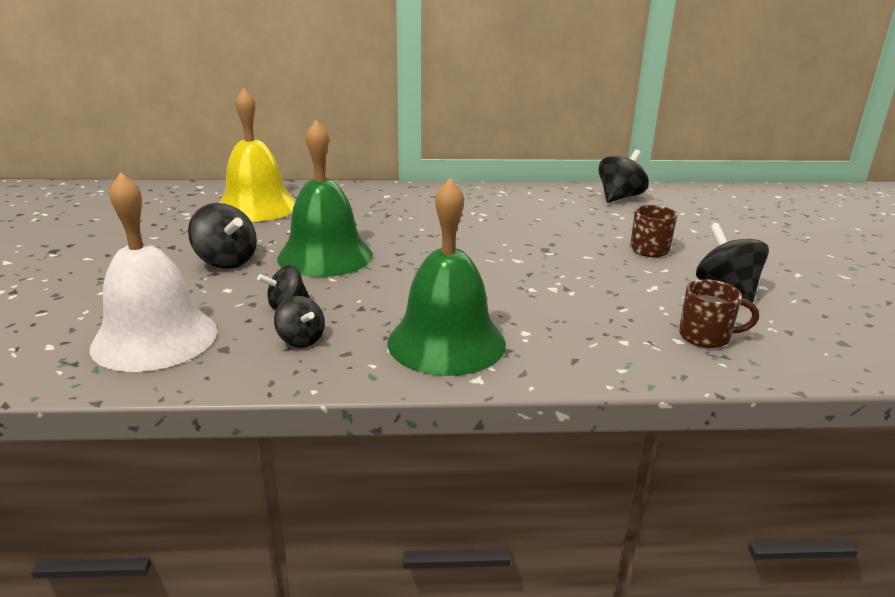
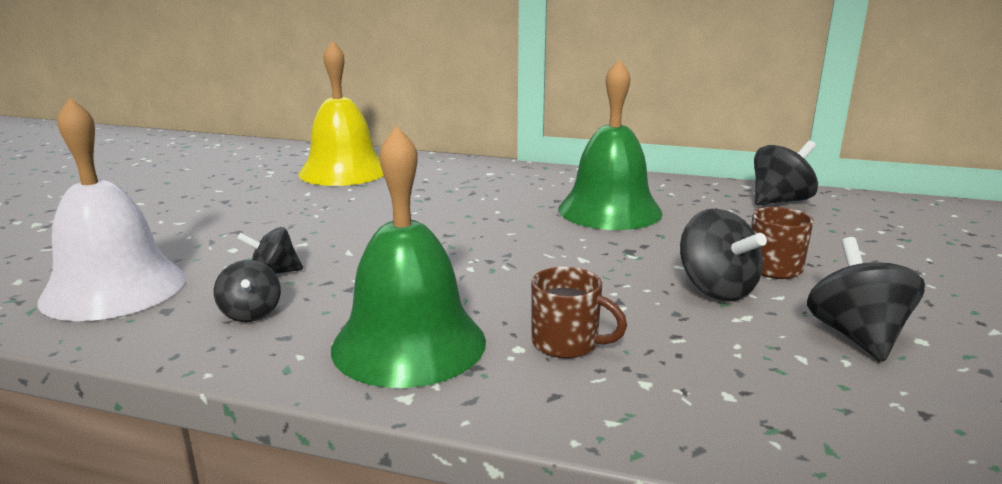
camera: 20 degrees right, 5 degrees down
(226, 261) = (260, 221): black spinning top -> black spinning top (716, 289)
(325, 256) = (364, 227): green bell -> green bell (609, 210)
(706, 336) = (776, 398): brown mug -> brown mug (567, 343)

